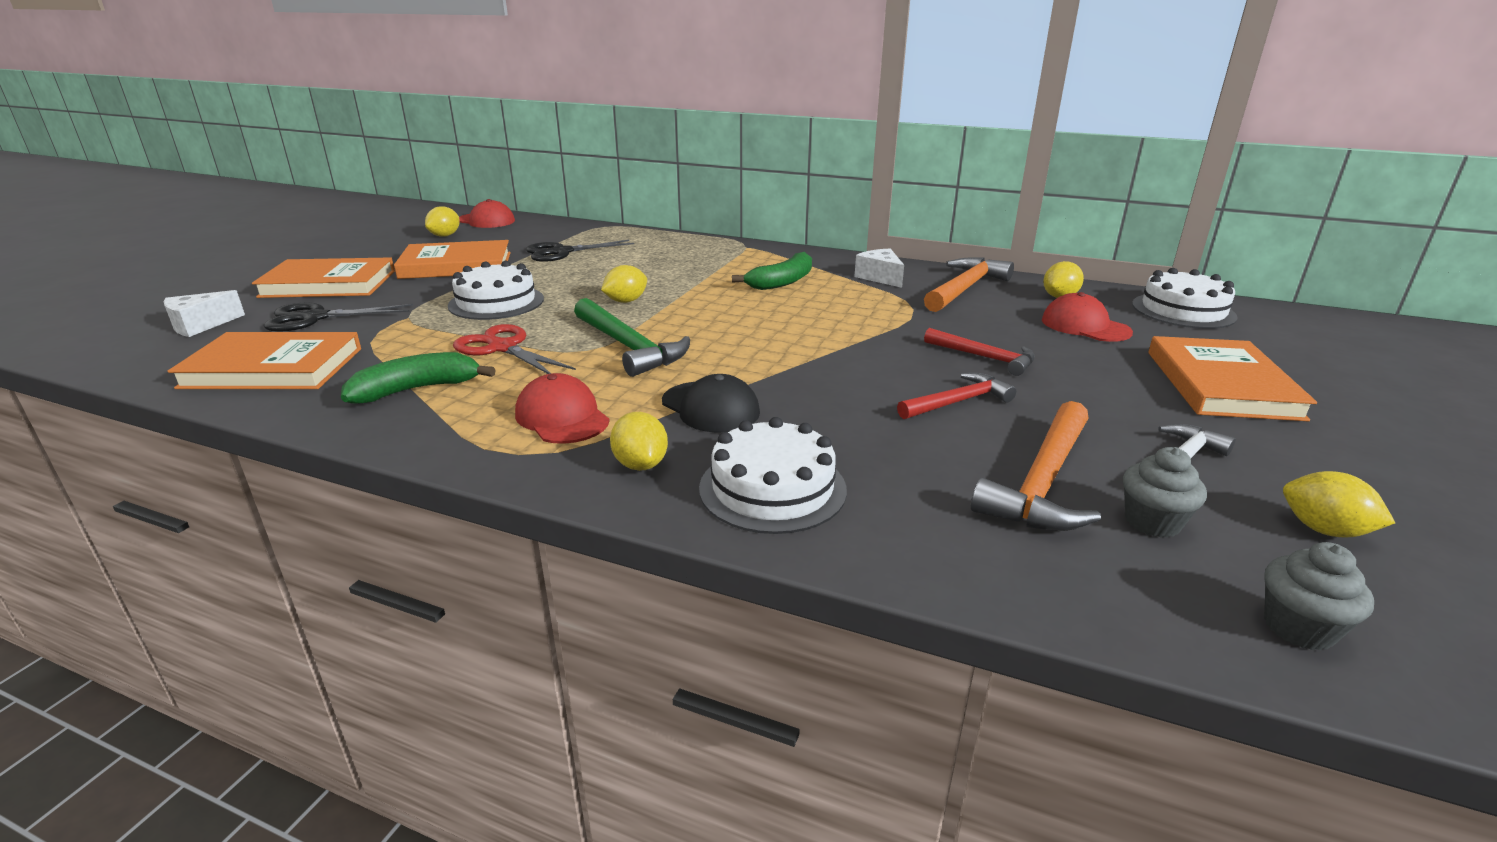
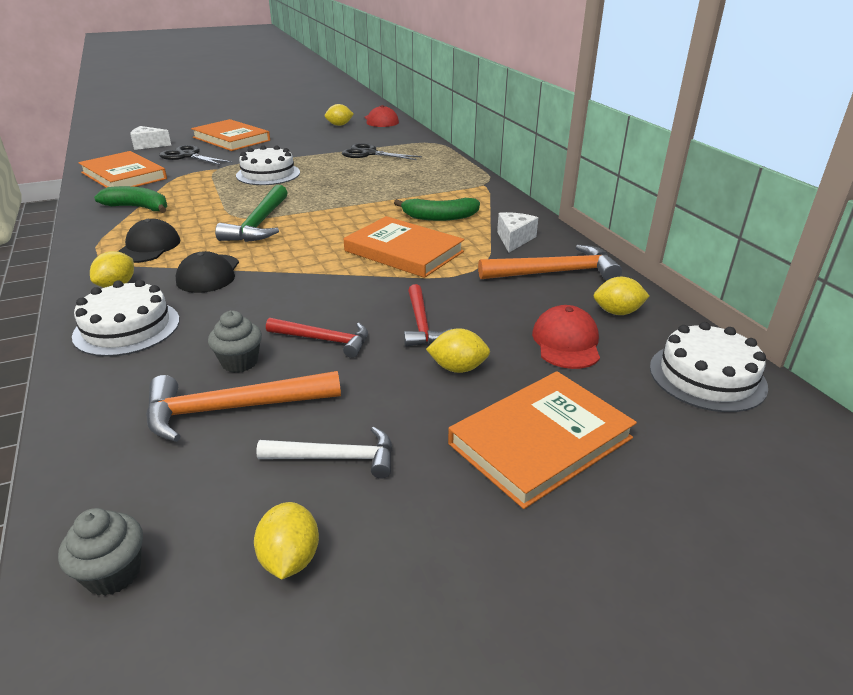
camera: 45 degrees right, 5 degrees up
(456, 265) = (302, 145): orange book -> orange book (404, 251)
(503, 348) = (212, 201): red scissors -> none
(562, 417) = (148, 247): red cap -> black cap
(626, 301) = (324, 196): yellow lemon -> yellow lemon (458, 368)
(1152, 522) = (218, 470): grey cupcake -> grey cupcake (239, 362)

